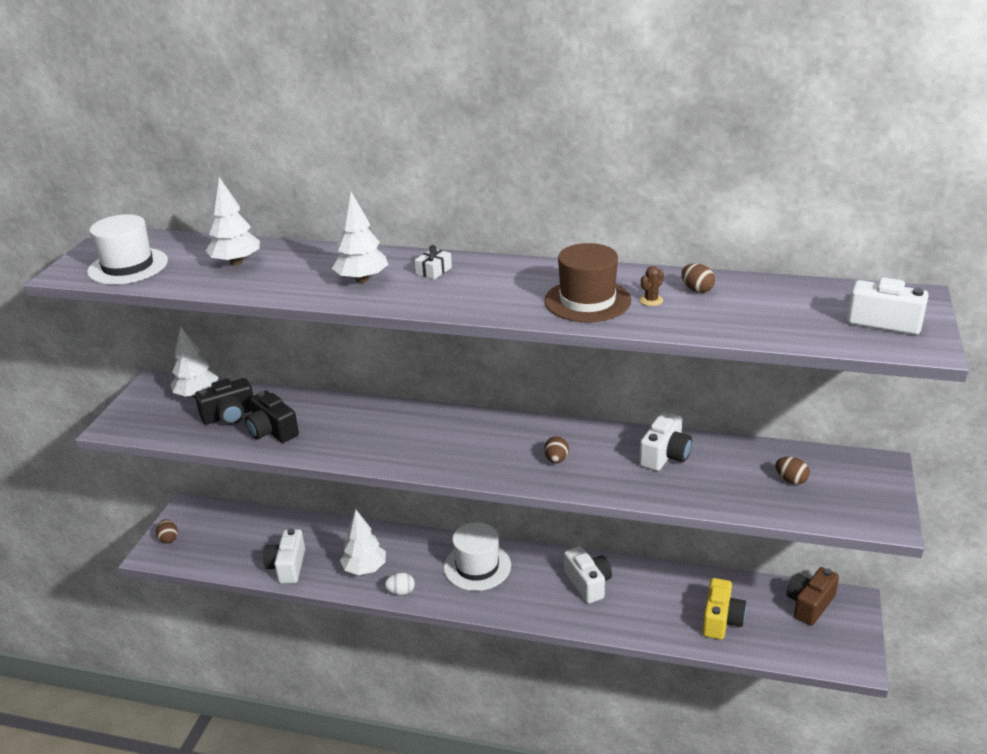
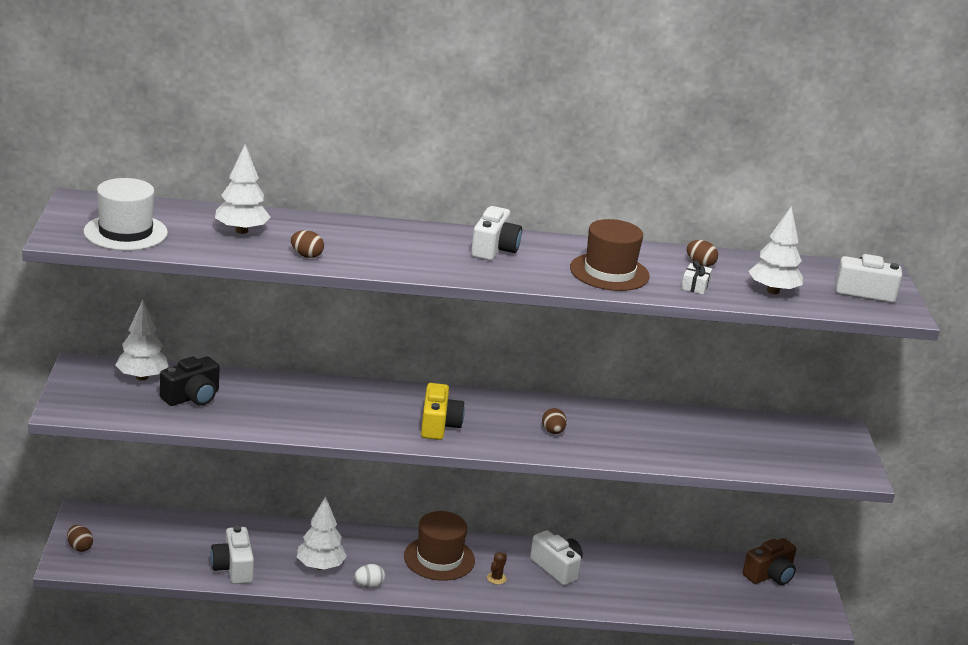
camera: 20 degrees left, 5 degrees down
(272, 431) = (249, 411): black camera -> none
(362, 279) = (384, 250): white tree -> white tree (773, 291)
(433, 271) = (449, 243): white gift -> white gift (695, 286)
(477, 566) = (439, 558): white hat -> brown hat
(651, 300) = (665, 272): brown cactus -> brown cactus (496, 578)
(665, 455) = (652, 426): white camera -> white camera (494, 249)
(721, 620) = (693, 593): yellow camera -> yellow camera (438, 425)
(791, 480) = (770, 443): brown egg -> brown egg (306, 255)
(809, 604) = (770, 575): brown camera -> brown camera turned 150 degrees counterclockwise

